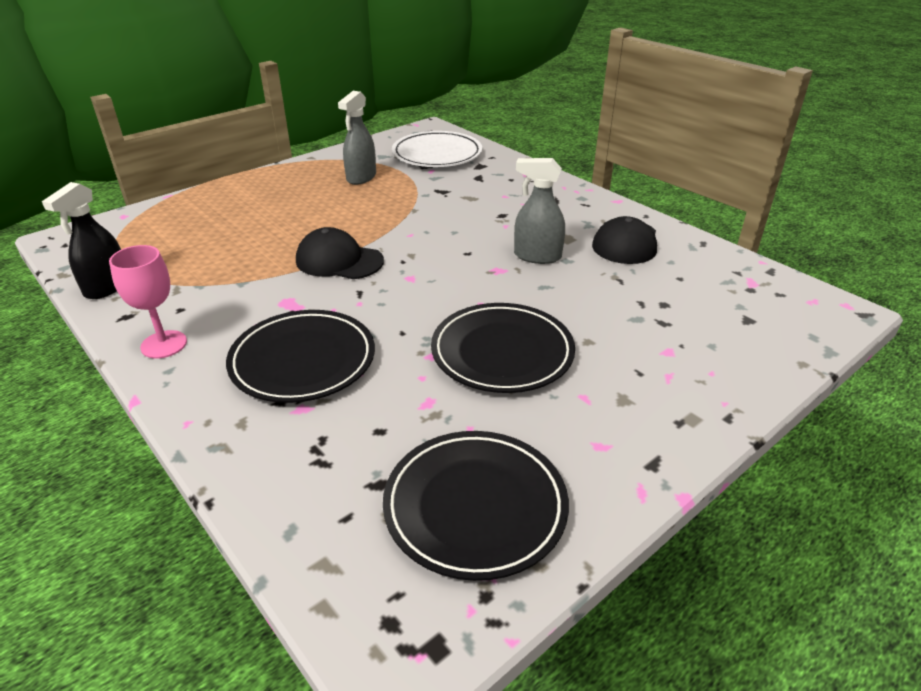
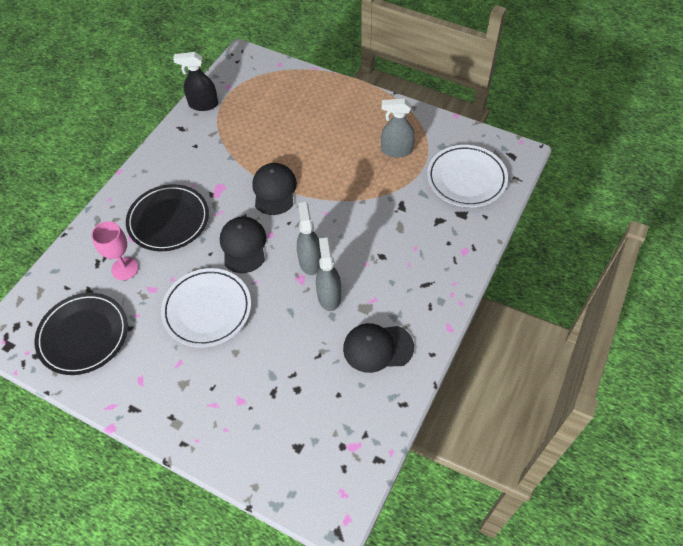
camera: 70 degrees right, 20 degrees up
(164, 344) = (163, 157): pink goblet -> pink goblet (125, 268)
(412, 301) = (243, 246): none -> black cap
(476, 258) = (310, 261): none -> grey spray bottle
(502, 352) = (207, 309): black plate -> white plate

